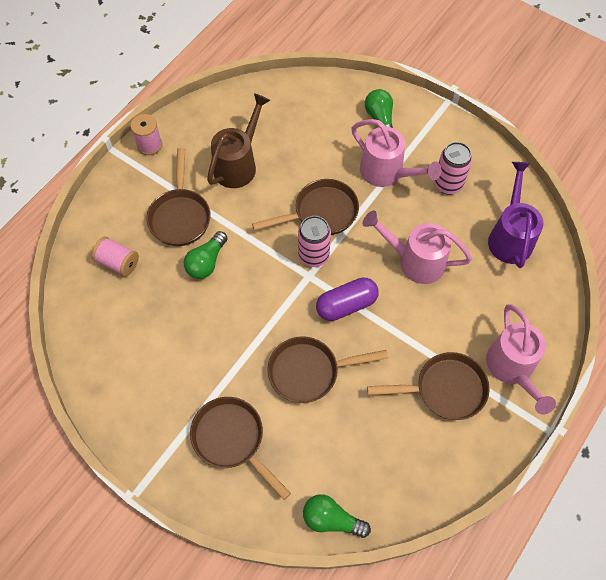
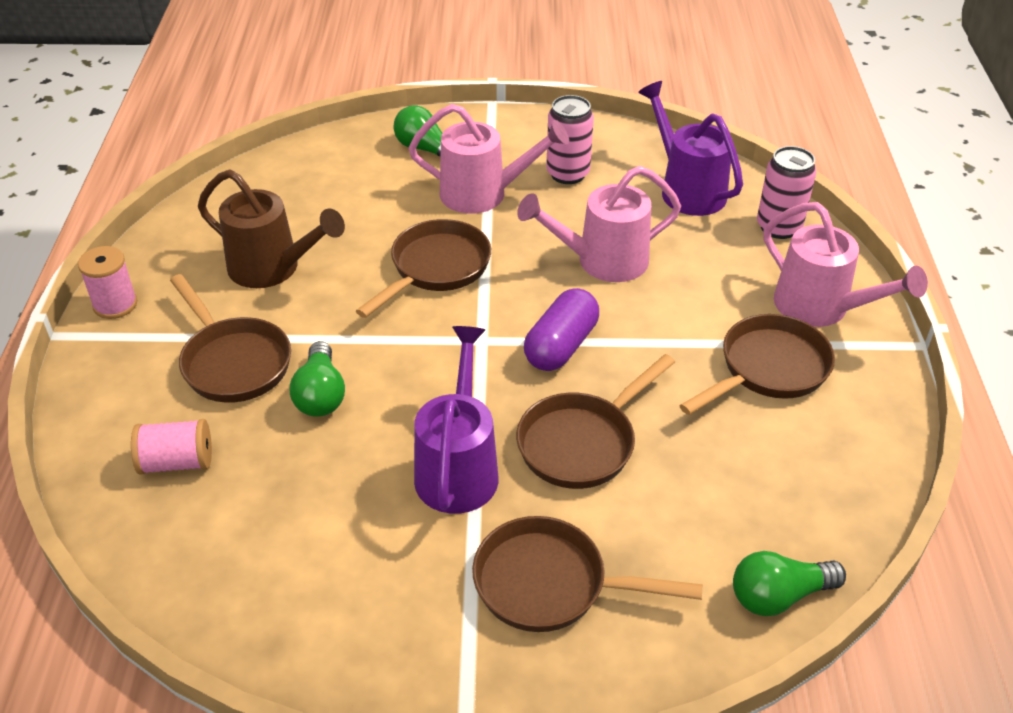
camera: 35 degrees left, 20 degrees down
(238, 164) = (273, 269): brown watering can -> brown watering can turned 120 degrees clockwise
(239, 347) = (458, 467): none -> purple watering can
(313, 256) = (468, 316): pink can -> pink can (778, 227)

